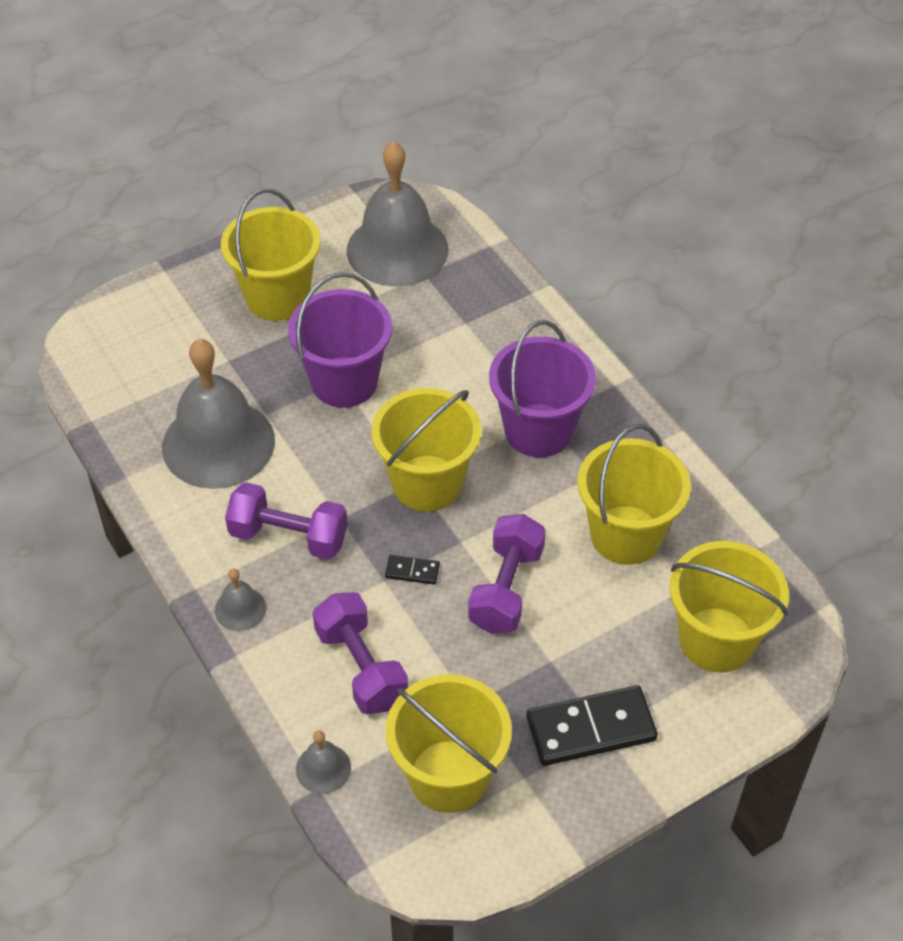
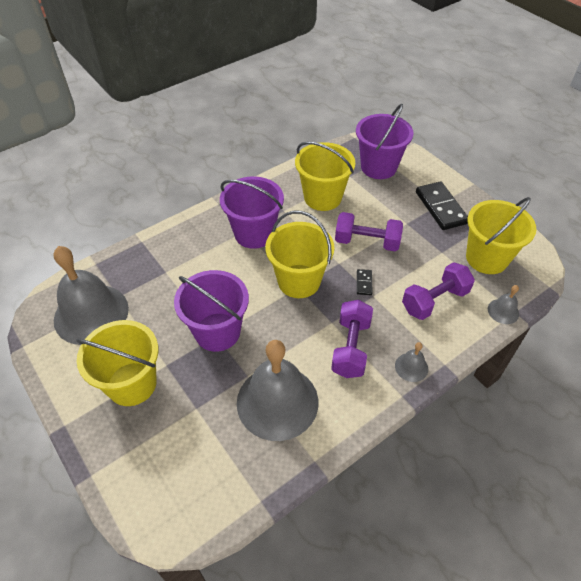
camera: 95 degrees left, 0 degrees up
(716, 640) = (378, 167): yellow bucket -> purple bucket

